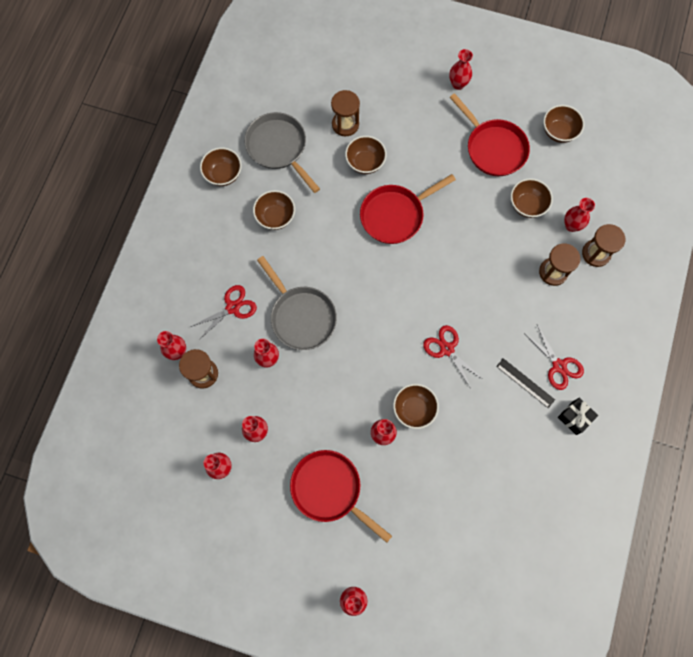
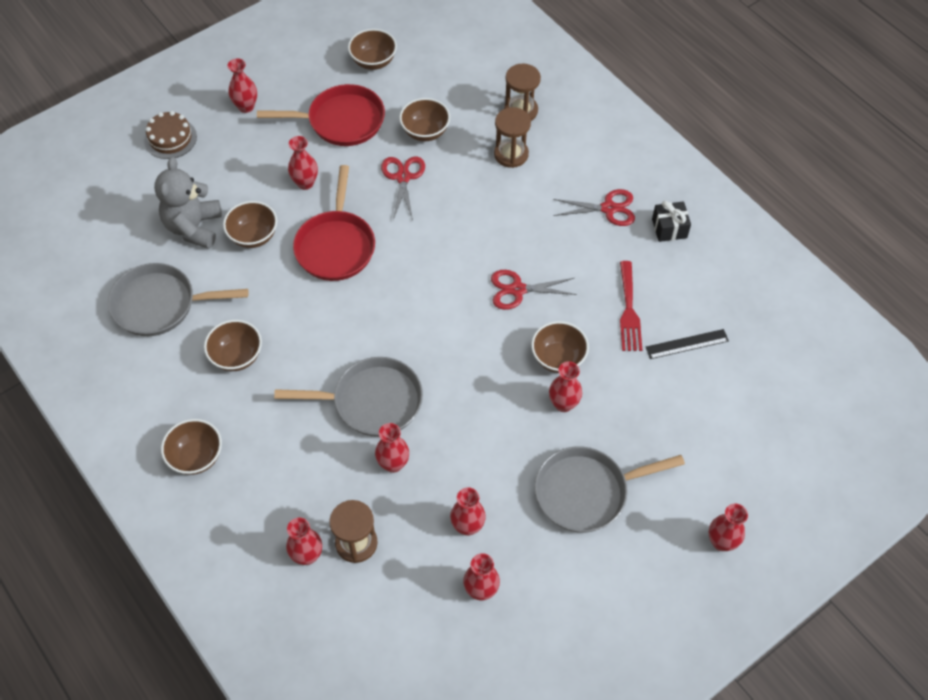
camera: 55 degrees left, 15 degrees down
(223, 174) = (138, 377): brown bowl -> brown bowl (196, 457)
(232, 307) = (304, 464): red scissors -> red scissors (403, 177)
(330, 490) = (587, 492): red pan -> grey pan
(345, 124) = (194, 227): brown hourglass -> grey teddy bear
(398, 61) = (170, 138): none -> brown cake
(485, 432) = (629, 310): none -> red fork
(525, 383) = (604, 246): black ruler -> black ruler (687, 344)
(571, 225) = (476, 111): red vase -> red vase (305, 183)

